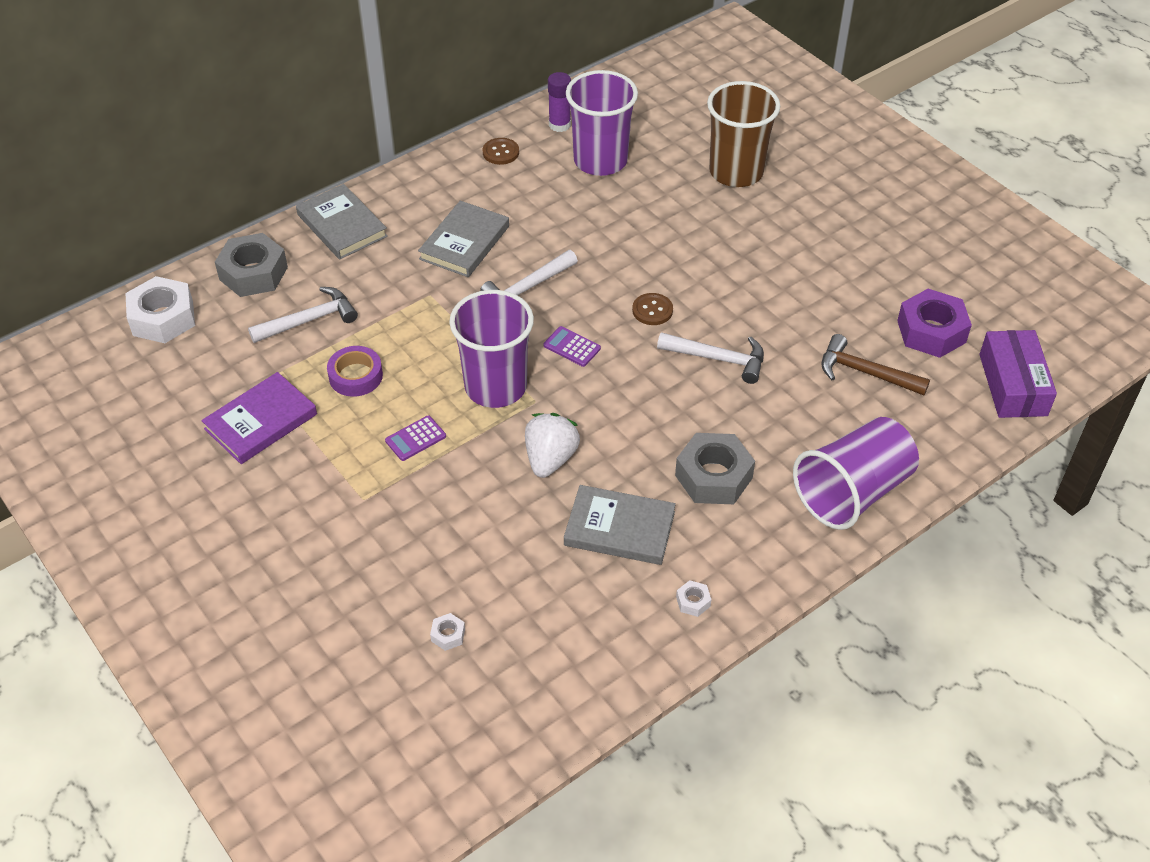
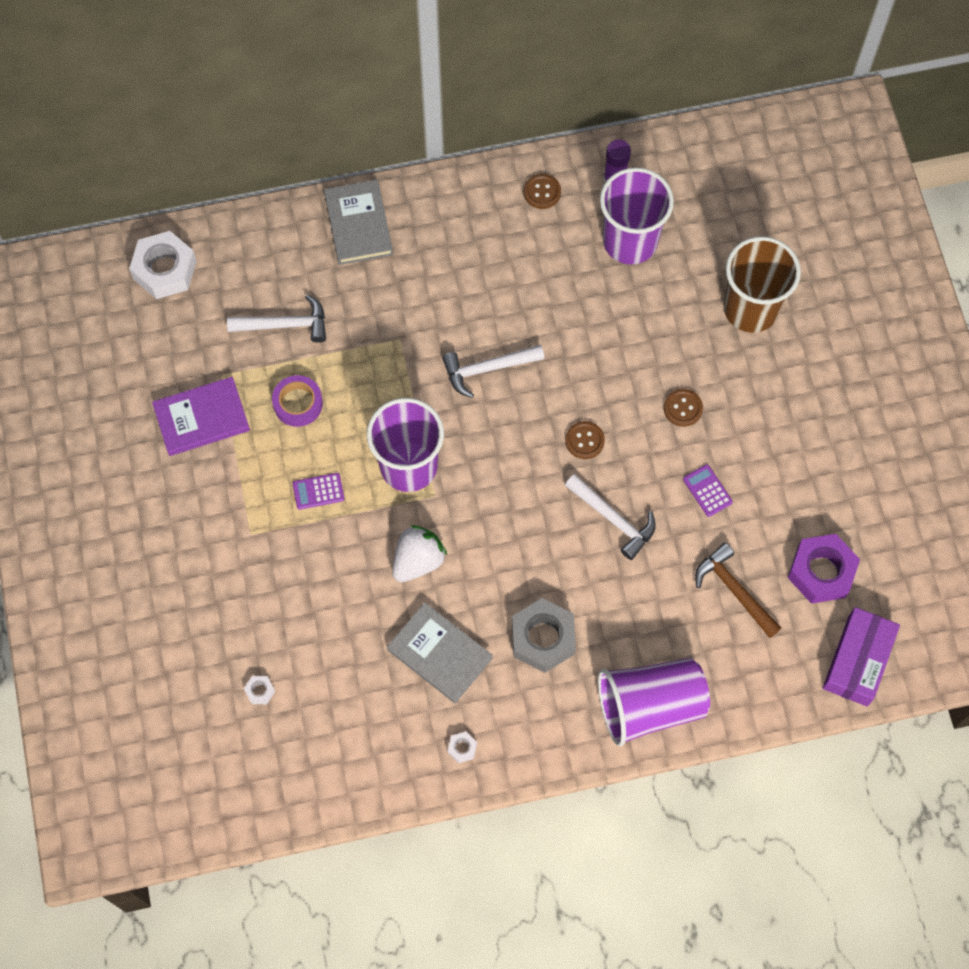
camera: 25 degrees right, 20 degrees up
(253, 273) = (259, 250): grey nut -> none
(464, 242) = (457, 291): grey book -> none
(572, 347) = (494, 451): purple calculator -> purple calculator (707, 490)
(725, 258) = (683, 408): none -> brown button

